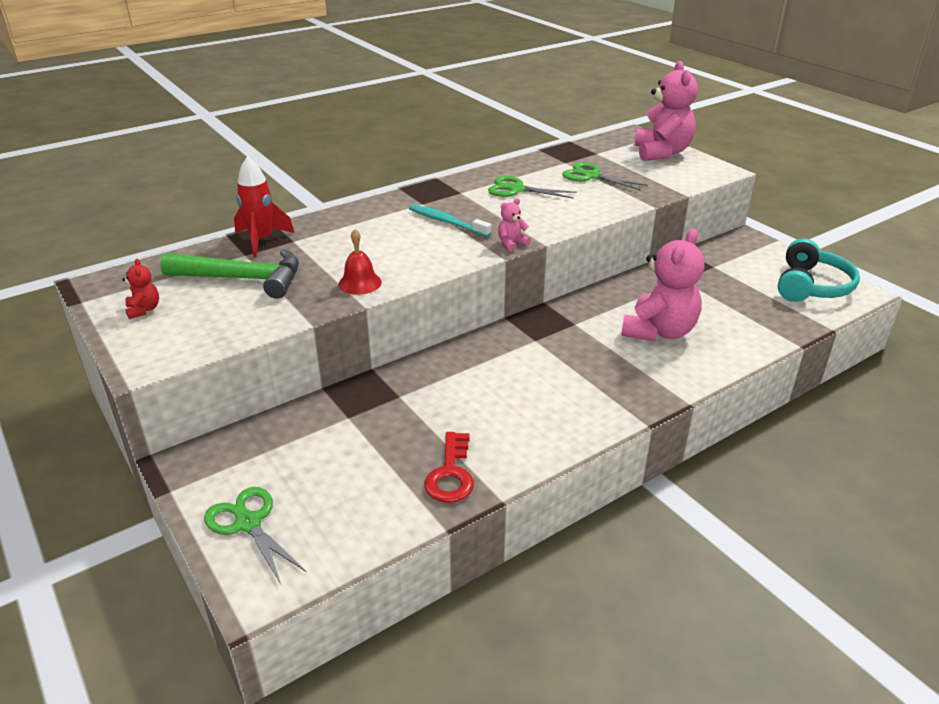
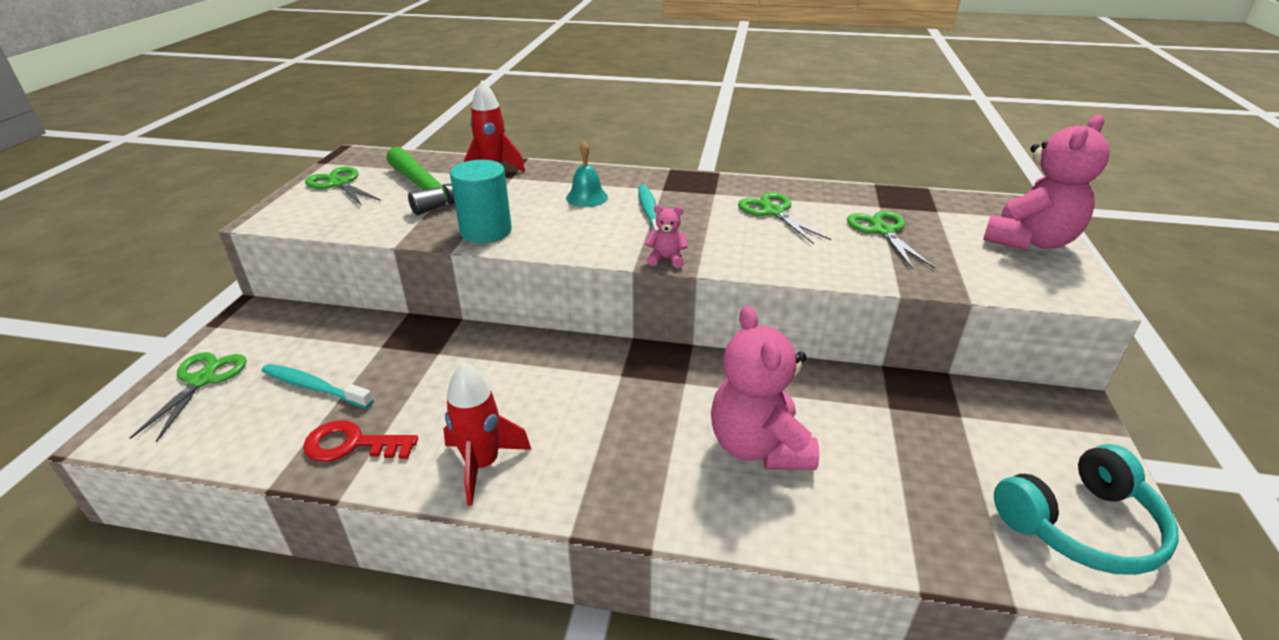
camera: 45 degrees right, 0 degrees up
(144, 310) = (339, 184): red teddy bear -> green scissors
(353, 467) = (314, 387): none -> turquoise toothbrush
(360, 283) = (486, 231): red bell -> turquoise cylinder
(382, 230) = (587, 197): none -> turquoise bell
(451, 474) = (352, 444): red key -> red key turned 45 degrees clockwise
(547, 429) = (482, 465): none -> red rocket
(659, 331) = (758, 447): pink teddy bear -> pink teddy bear turned 90 degrees clockwise

